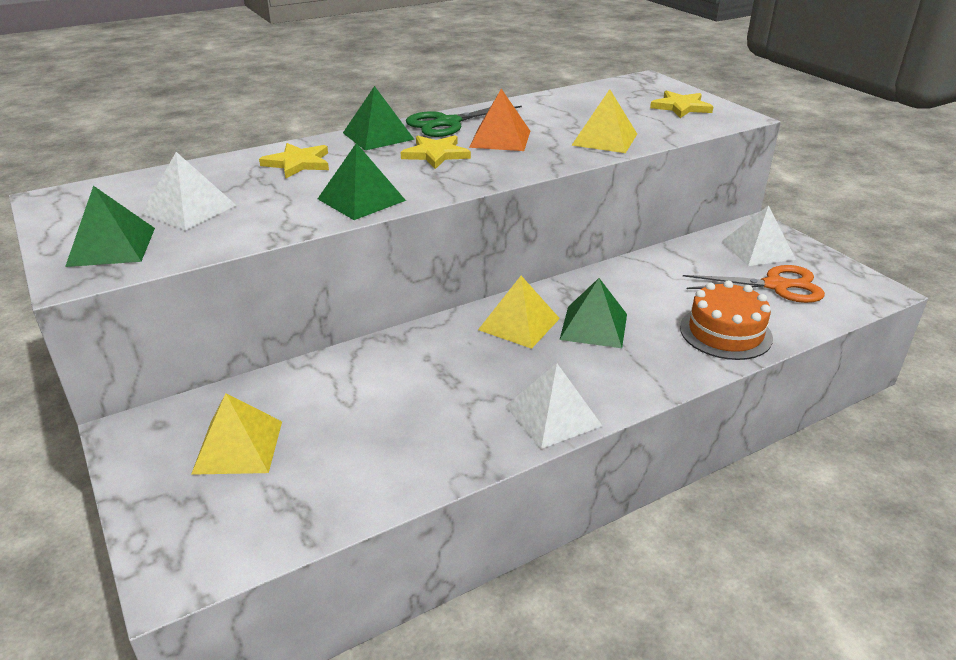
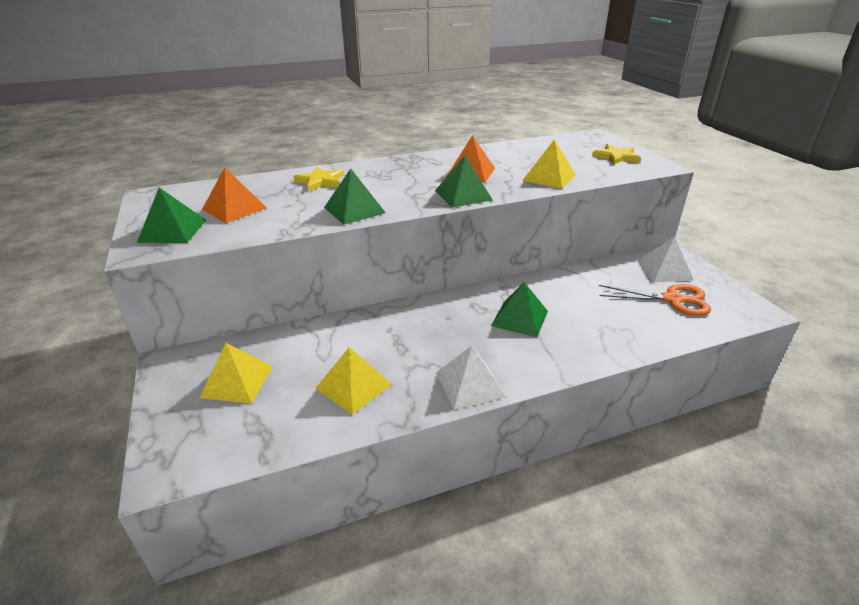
camera: 10 degrees right, 0 degrees up
(189, 209) = (234, 208): white pyramid -> orange pyramid
(378, 136) = (383, 165): green pyramid -> green pyramid (463, 195)
(436, 154) = (420, 181): yellow star -> none
(447, 123) = (436, 159): green scissors -> none
(519, 324) = (464, 311): yellow pyramid -> yellow pyramid (353, 386)
(725, 332) = (622, 333): orange cake -> none

